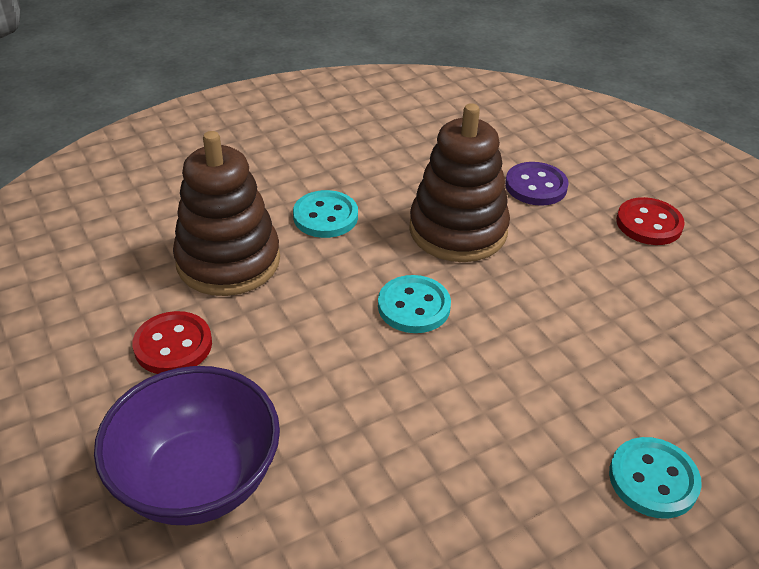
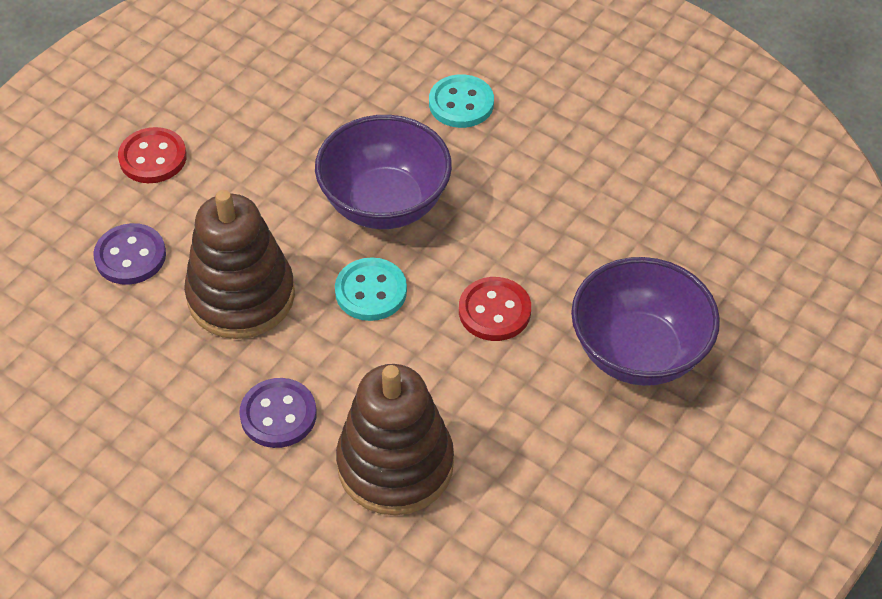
camera: 115 degrees left, 10 degrees up
(173, 345) = (527, 446): red button -> red button (494, 311)
(325, 216) = (278, 415): turquoise button -> purple button
(520, 354) = (385, 203): none -> purple bowl

